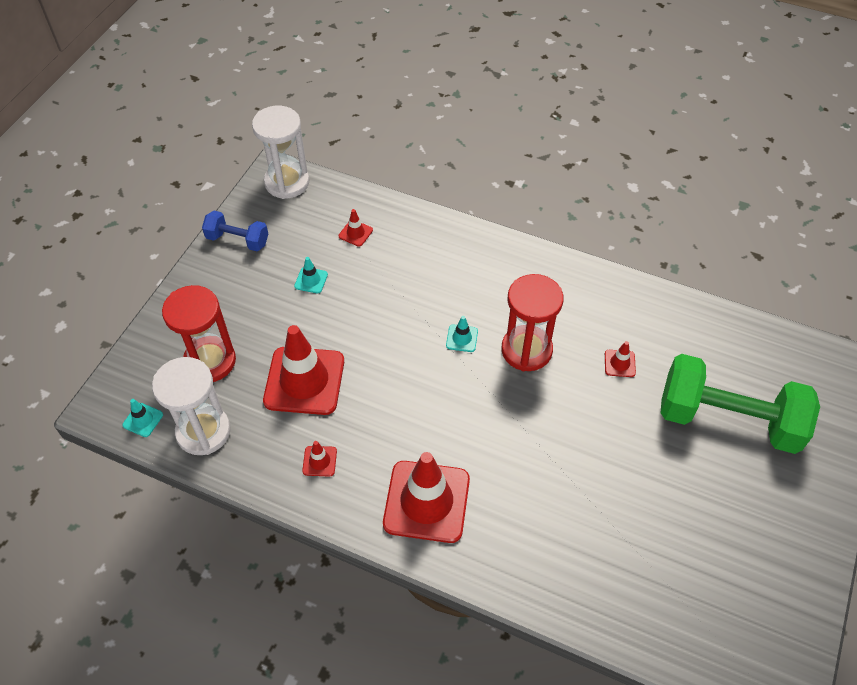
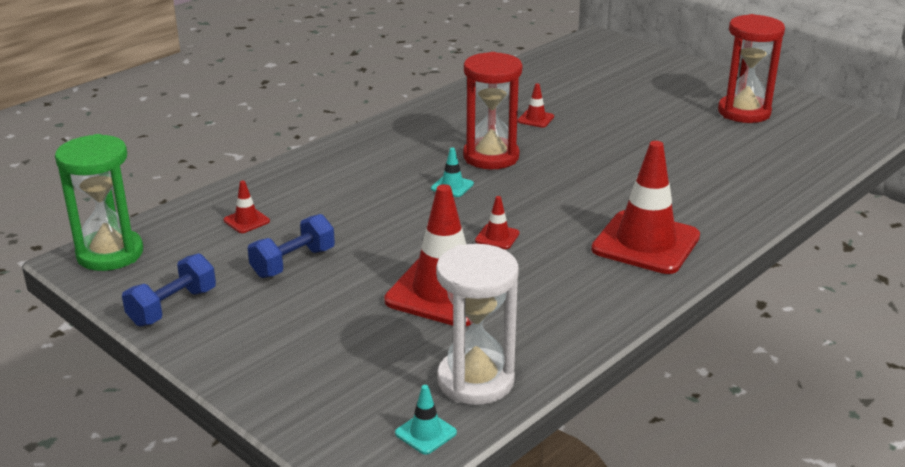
camera: 70 degrees left, 25 degrees down
(210, 361) = (364, 359): red hourglass -> red hourglass (744, 112)
(287, 182) = (110, 254): white hourglass -> green hourglass
(311, 280) = (293, 263): turquoise traffic cone -> blue dumbbell
(319, 461) = (564, 300): red traffic cone -> red traffic cone (497, 237)
(728, 419) = (621, 90): green dumbbell -> none

